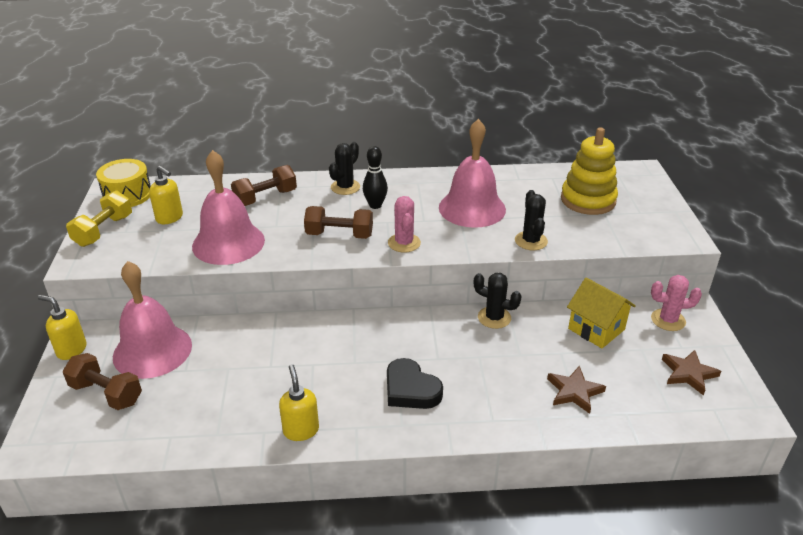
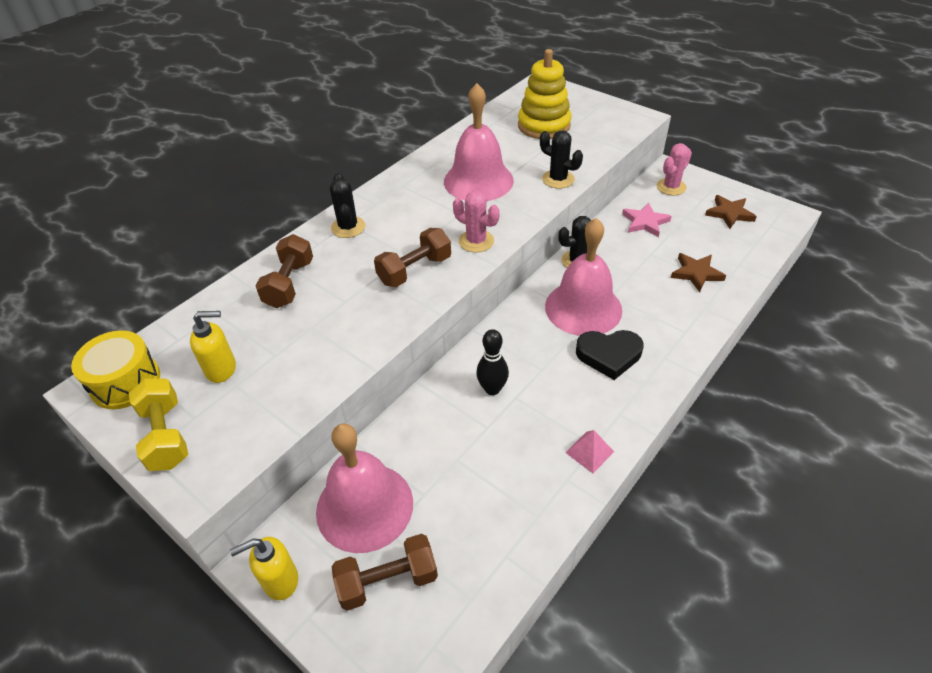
camera: 45 degrees left, 10 degrees up
(228, 243) = (327, 347): pink bell -> pink bell (583, 308)
(301, 430) = (589, 452): yellow soap dispenser -> pink pyramid
(375, 205) = (401, 226): black bowling pin -> black bowling pin (492, 389)
(596, 329) = (645, 222): yellow house -> pink star

